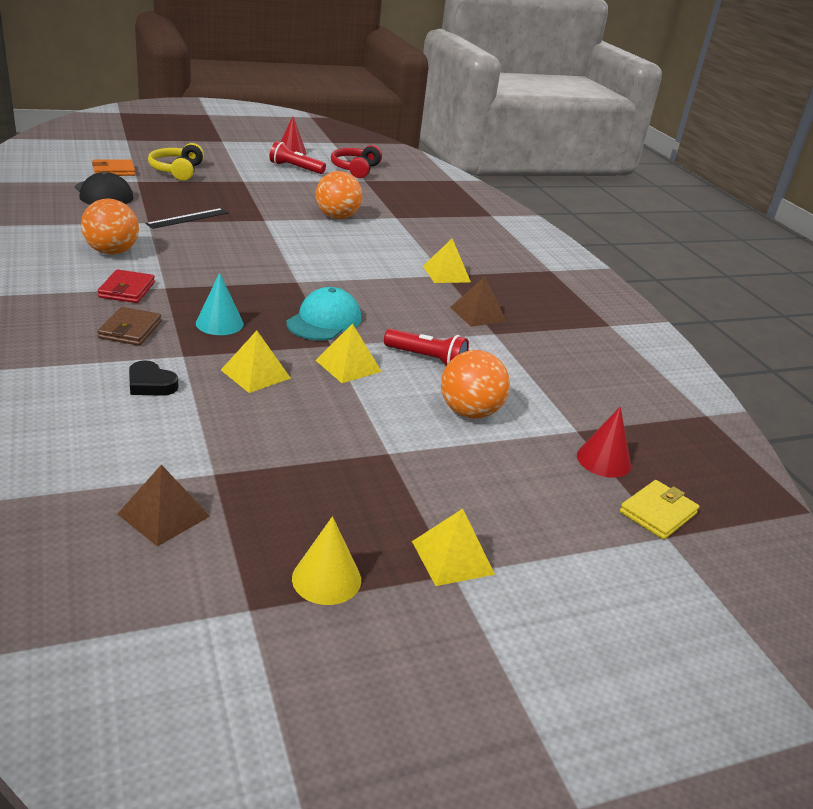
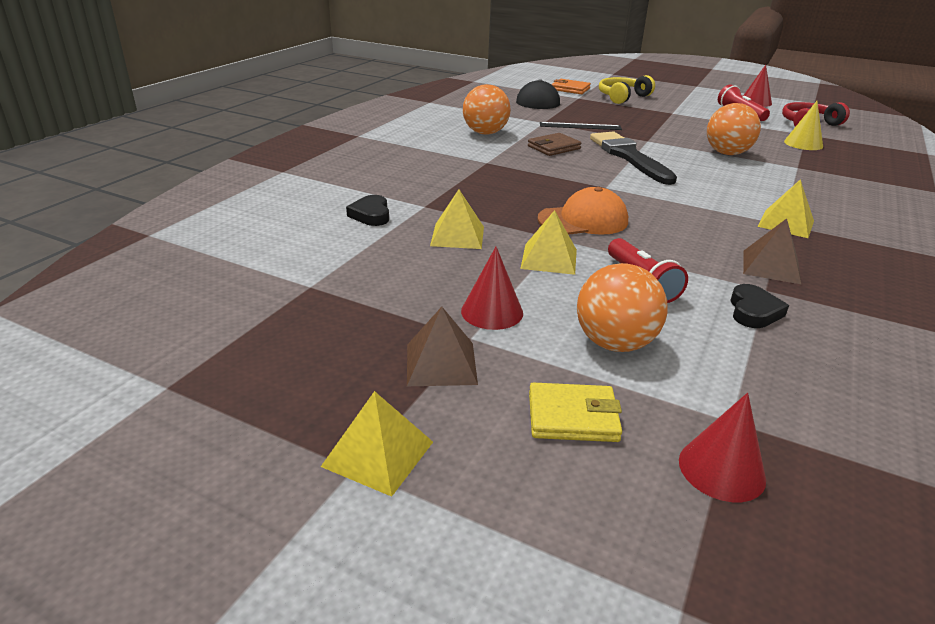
camera: 50 degrees right, 0 degrees up
(127, 290) = (456, 156): red wallet -> none
(130, 330) = (416, 179): brown wallet -> brown wallet (554, 147)
(164, 515) = (233, 295): brown pyramid -> brown pyramid (441, 364)
(219, 323) = (488, 195): turquoise cone -> none
(273, 243) = (629, 157): none -> black brush
(324, 321) = (583, 220): turquoise cap -> orange cap
(326, 579) = (251, 401): yellow cone -> yellow cone (803, 144)
(373, 427) = (492, 312): none -> red cone
(507, 353) = (753, 311): none -> black heart
(657, 513) = (713, 573): yellow wallet -> yellow wallet (573, 417)

